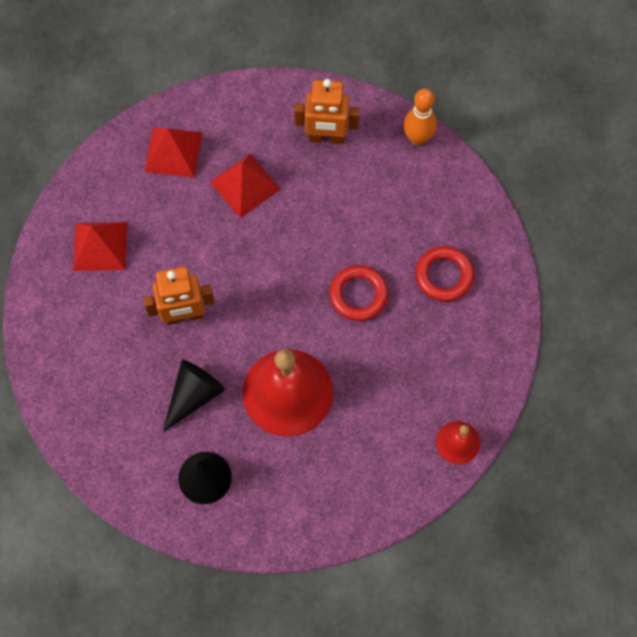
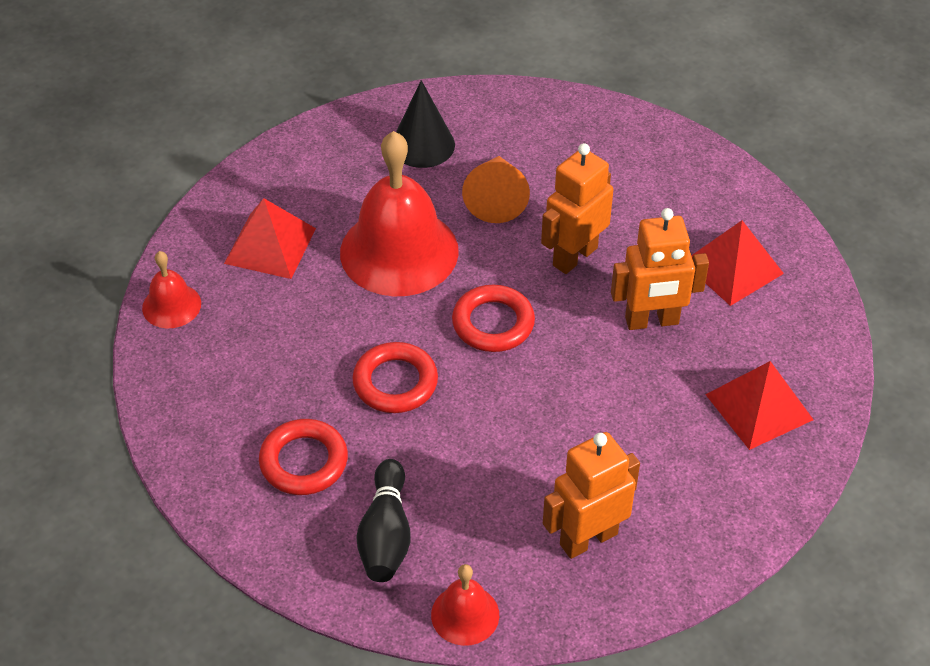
camera: 145 degrees right, 20 degrees down
(180, 240) = (652, 321): none -> orange robot
(194, 395) = (496, 198): black cone -> orange cone
(245, 185) = (636, 421): red pyramid -> red pyramid (270, 245)
(272, 299) = (493, 323): none -> red ring
(417, 138) = (465, 614): orange bowling pin -> red bell
(428, 204) = (386, 534): none -> black bowling pin

